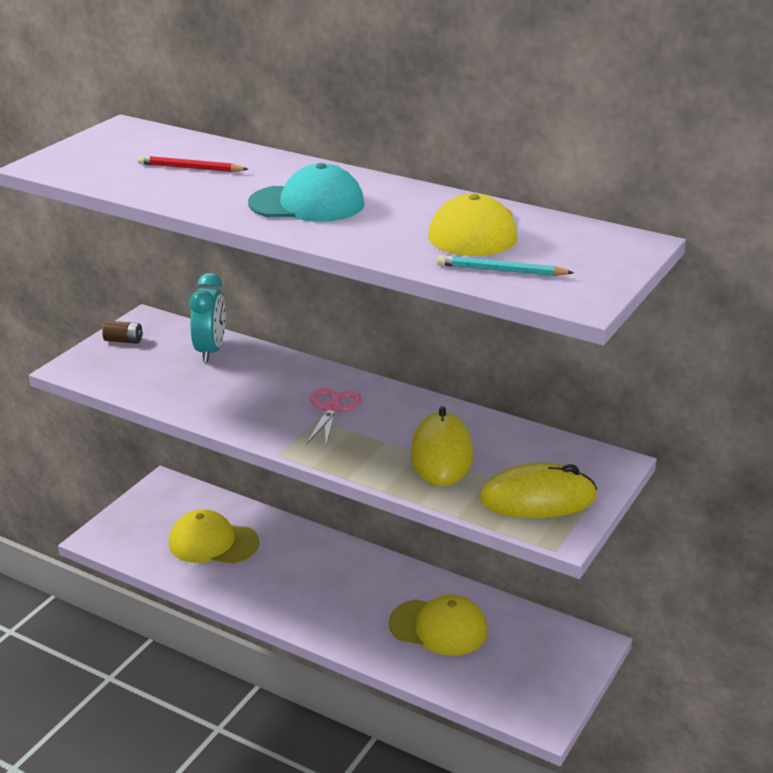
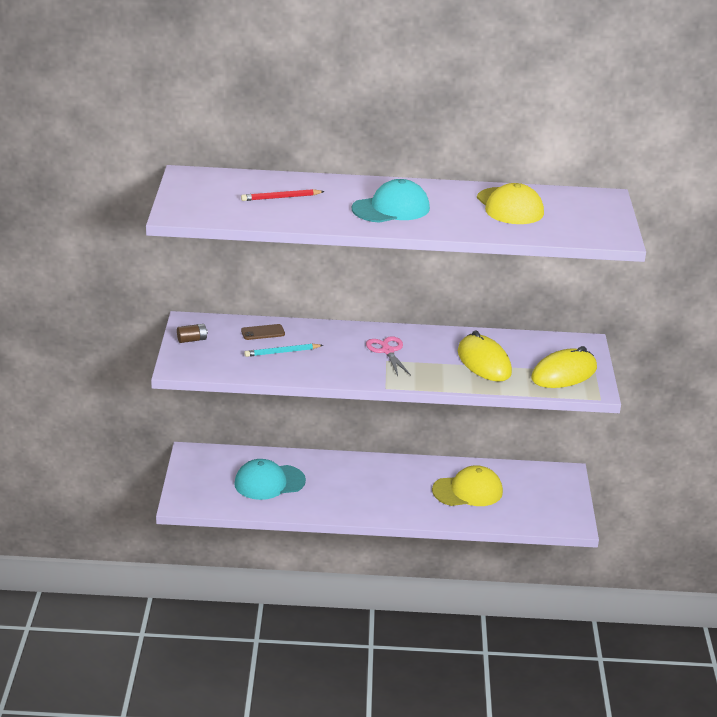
camera: 30 degrees left, 0 degrees up
(210, 351) = (263, 332): turquoise clock -> brown phone
(213, 543) = (269, 482): yellow cap -> turquoise cap
(501, 270) = (555, 229): turquoise pencil -> turquoise pencil (282, 352)

